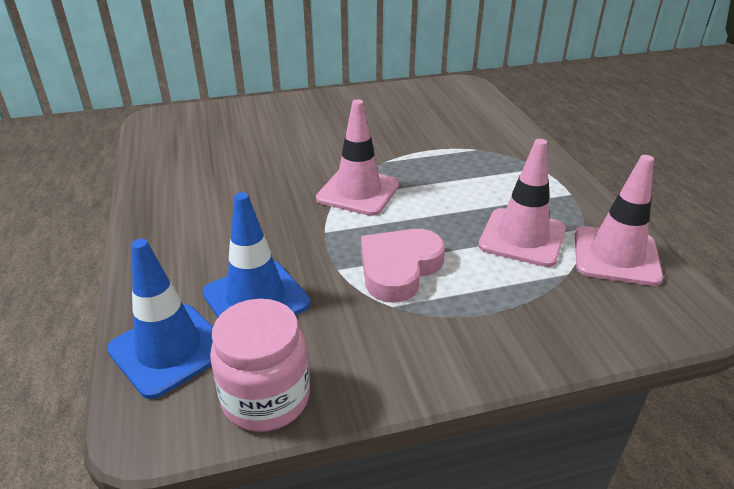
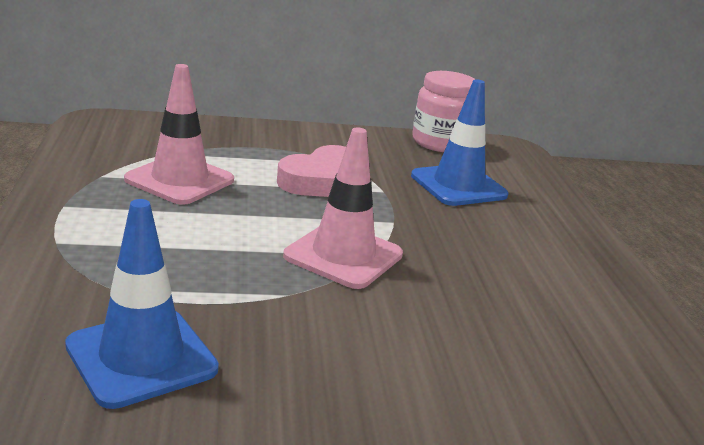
camera: 175 degrees left, 10 degrees down
(169, 349) = (517, 172): blue traffic cone -> blue traffic cone (141, 357)
(616, 256) = (105, 153): pink traffic cone -> none

